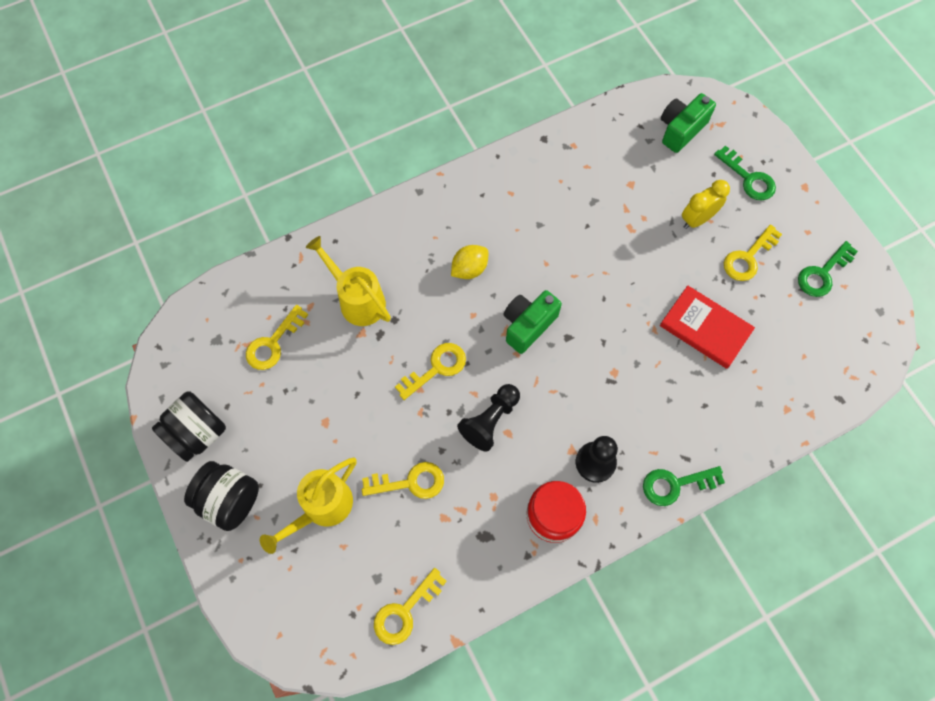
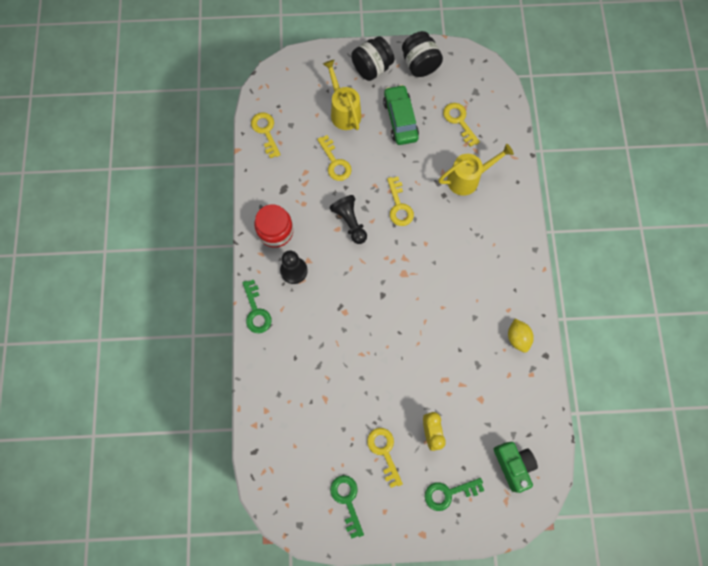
camera: 115 degrees right, 5 degrees up
(302, 422) = (400, 119): none -> green car
(410, 482) = (335, 162): yellow key -> yellow key turned 45 degrees counterclockwise
(469, 269) = (460, 256): yellow lemon -> yellow lemon (517, 338)
(528, 325) = (402, 274): green camera -> none
(675, 484) = (256, 311): green key -> green key turned 150 degrees clockwise
(705, 328) = (346, 389): red book -> none

